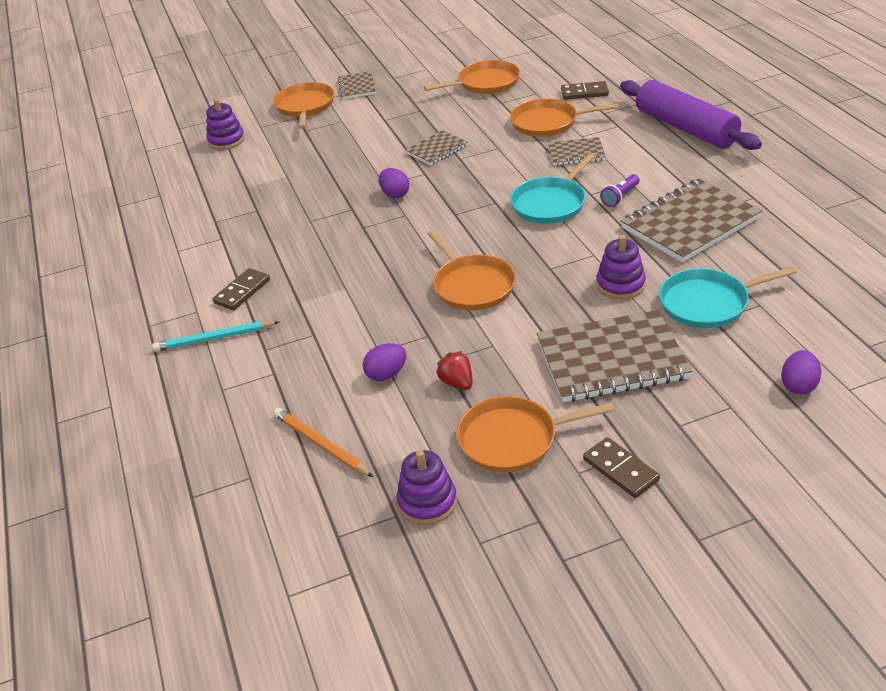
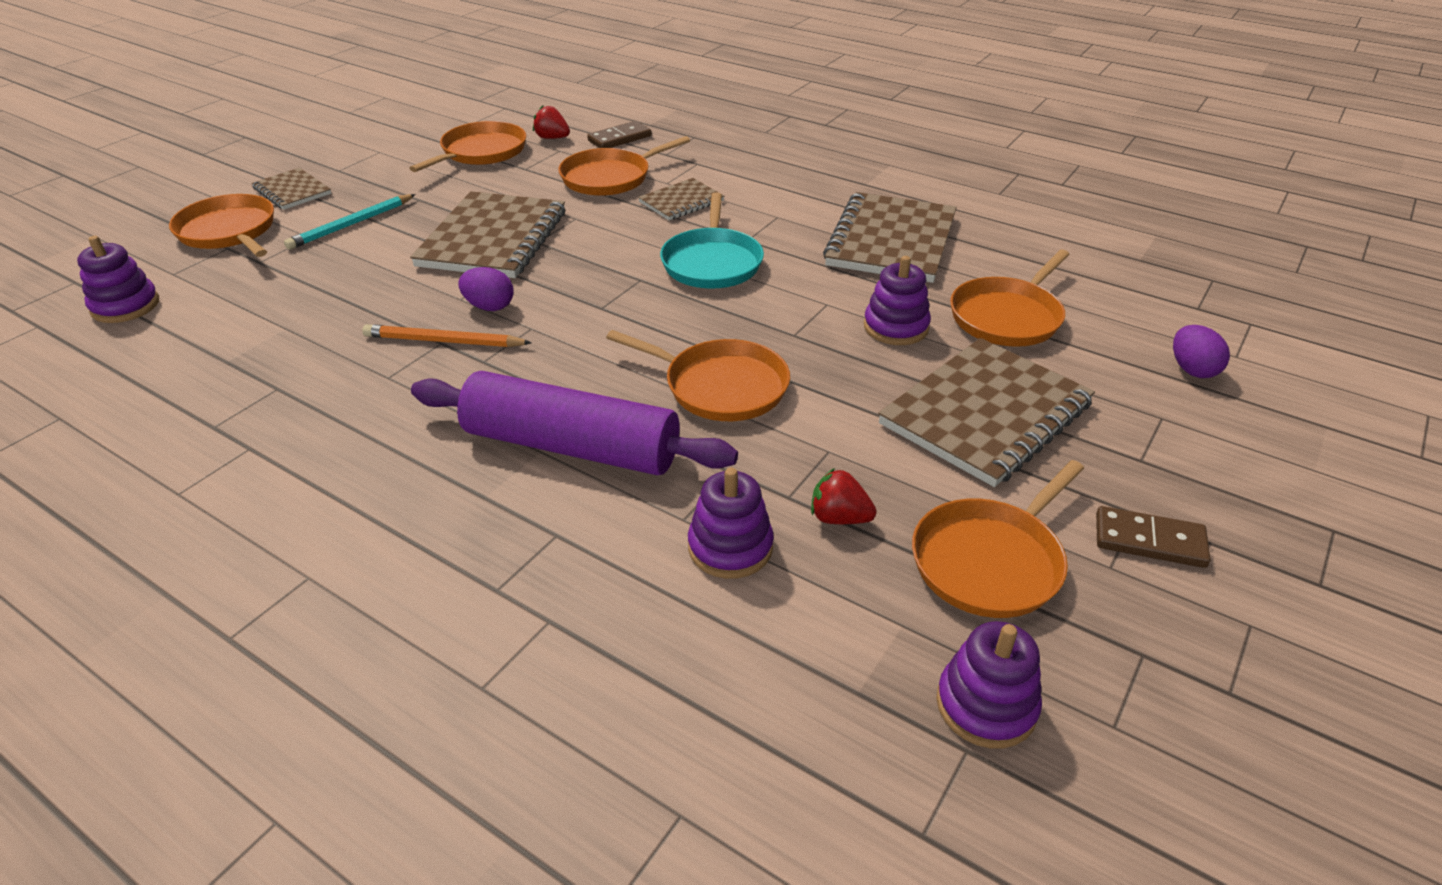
camera: 40 degrees left, 0 degrees up
(214, 338) = (386, 608): turquoise pencil -> turquoise pencil (351, 224)
(242, 291) = (368, 515): brown domino -> none
(321, 445) = (743, 698): orange pencil -> orange pencil (444, 341)
(386, 374) = (730, 547): purple egg -> purple stacking toy
(436, 149) = (493, 239): brown notebook -> brown notebook, size x1.91
(540, 82) = (552, 138): none -> red strawberry
(620, 197) = (785, 234): purple flashlight -> none
(685, 128) = (774, 150): purple rolling pin -> purple rolling pin (571, 446)
(708, 303) = (1007, 316): turquoise pan -> orange pan

